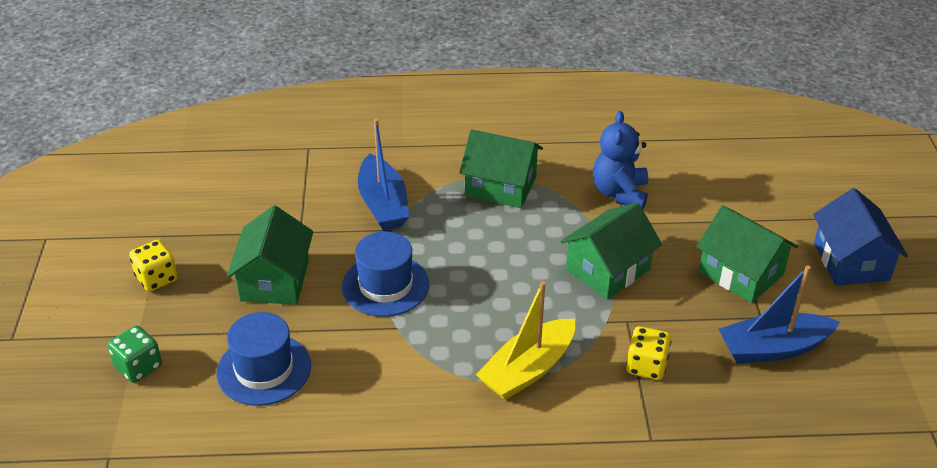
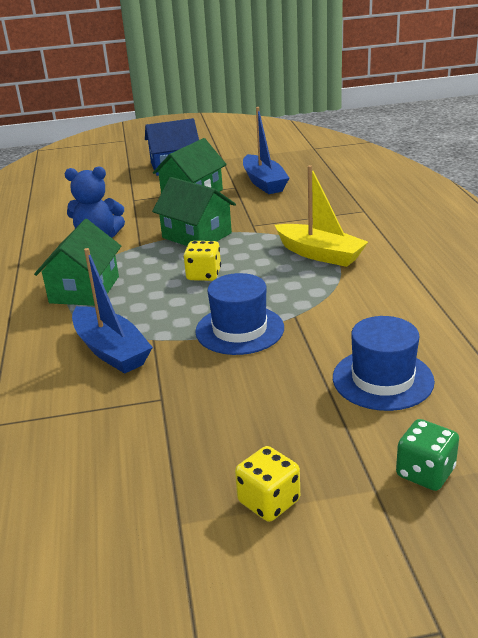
camera: 95 degrees left, 10 degrees down
(275, 280) = (248, 400): green house -> none
(383, 204) = (111, 350): blue boat -> blue boat turned 75 degrees clockwise
(646, 366) = (297, 216): yellow dice -> yellow dice (203, 275)

